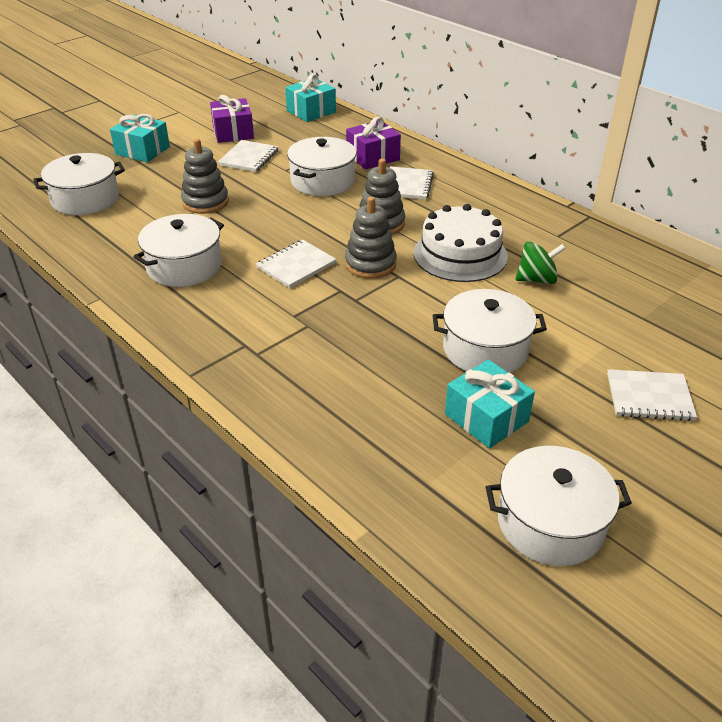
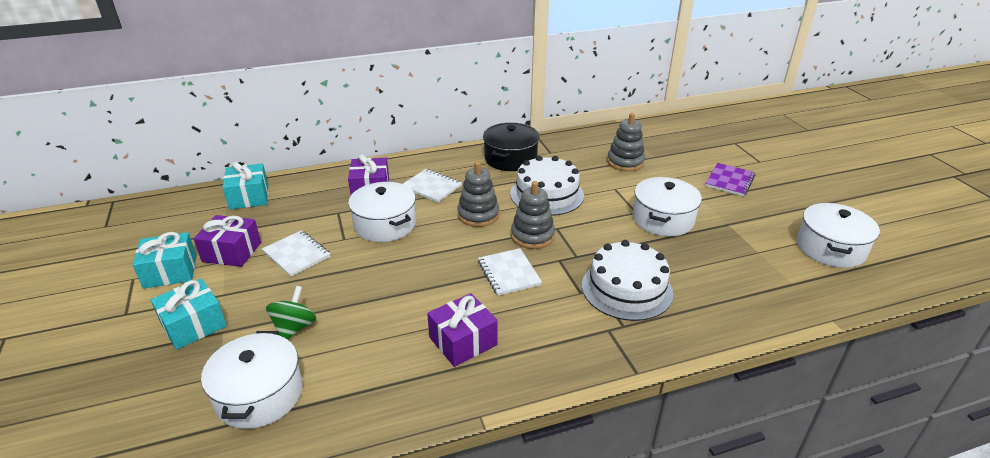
camera: 65 degrees left, 5 degrees down
(184, 266) = (463, 341): white pot -> purple gift
(205, 202) = (355, 302): grey stacking toy -> grey stacking toy (625, 162)
(320, 345) = (626, 289): none -> white cake
(486, 418) = (733, 241): turquoise gift -> turquoise gift (170, 271)
(513, 214) = (510, 158): none -> black pot
(537, 279) = (596, 176): green spinning top -> green spinning top (294, 328)
(649, 397) = (730, 181): white notebook -> purple notebook

